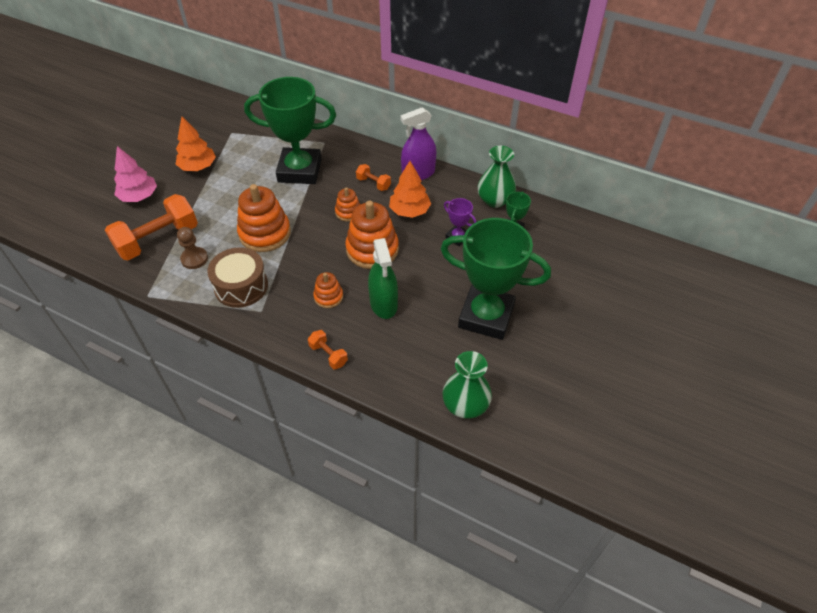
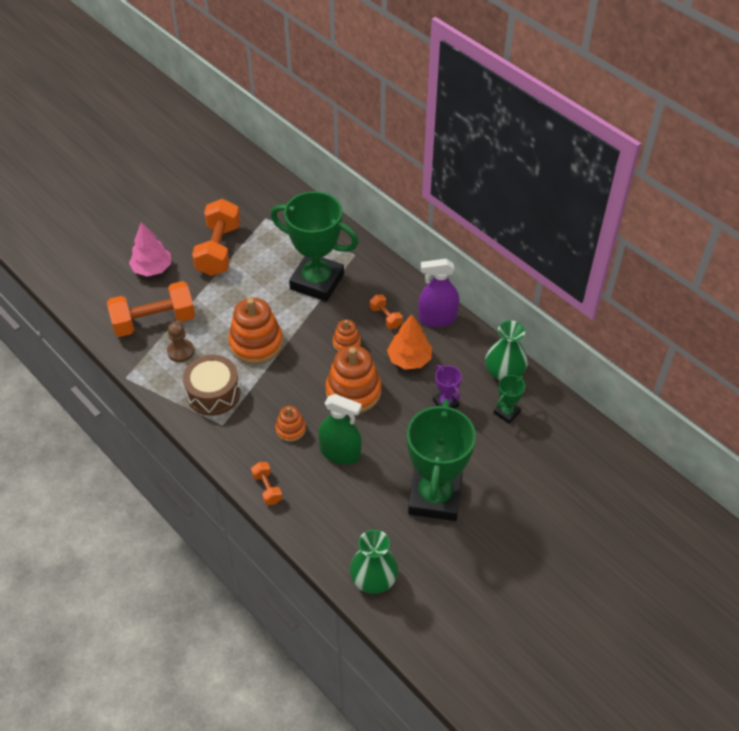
camera: 20 degrees right, 0 degrees up
(198, 167) = (218, 250): orange tree -> orange dumbbell
(383, 304) = (340, 453): green spray bottle -> green spray bottle turned 75 degrees counterclockwise
(486, 316) = (435, 497): green trophy -> green trophy turned 60 degrees clockwise

